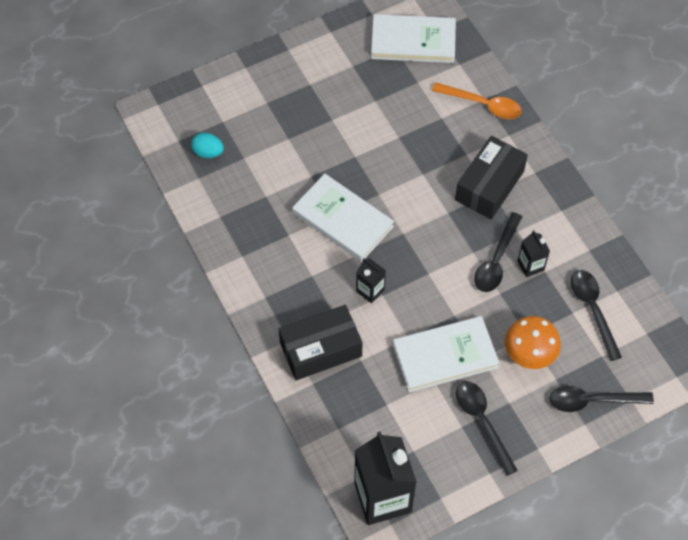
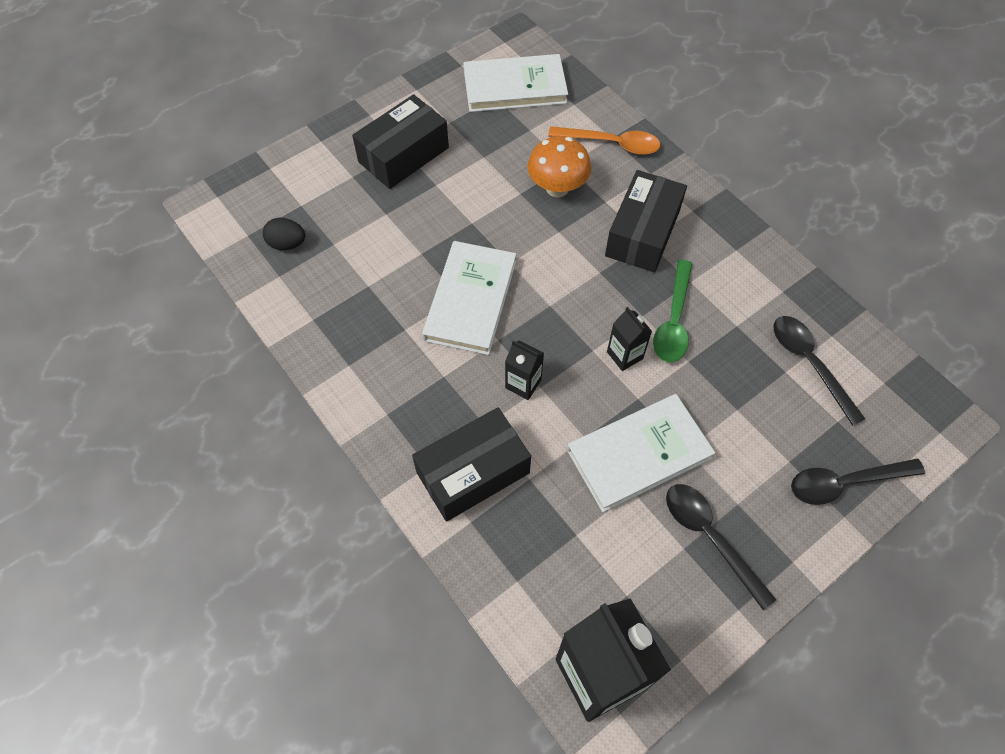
camera: 10 degrees left, 0 degrees up
(208, 152) = (287, 244): turquoise egg -> black egg
(310, 90) = (403, 155): none -> black box
(343, 220) = (471, 300): white book -> white book turned 75 degrees clockwise
(496, 260) = (673, 320): black spoon -> green spoon
(529, 354) = (746, 434): orange mushroom -> orange mushroom (557, 188)
(530, 265) = (717, 321): black carton -> black carton (624, 355)

